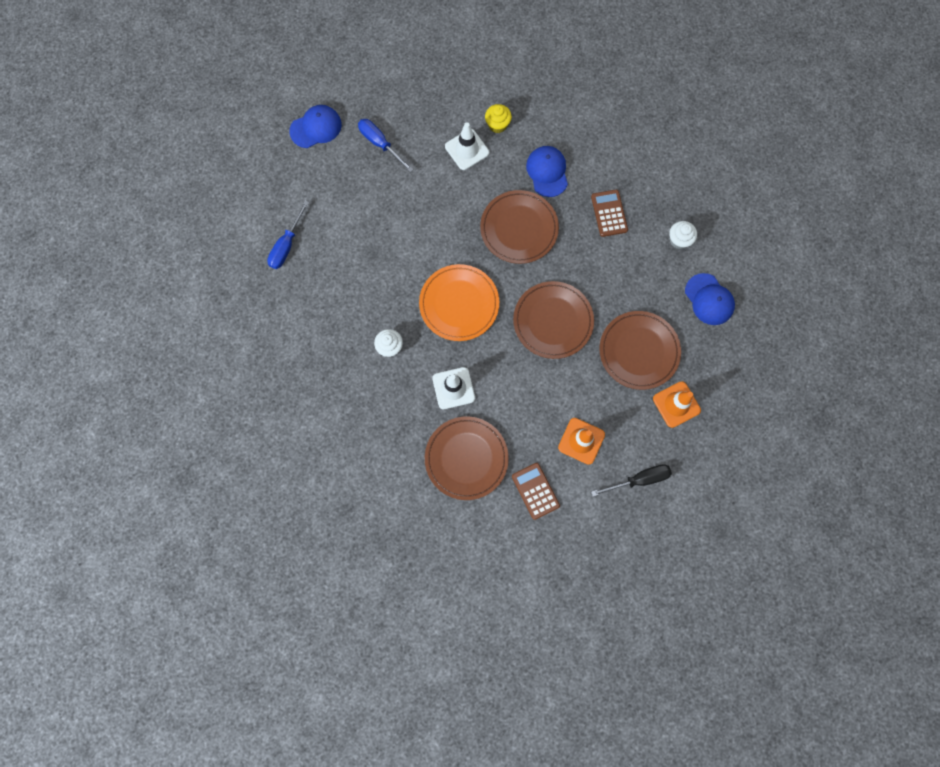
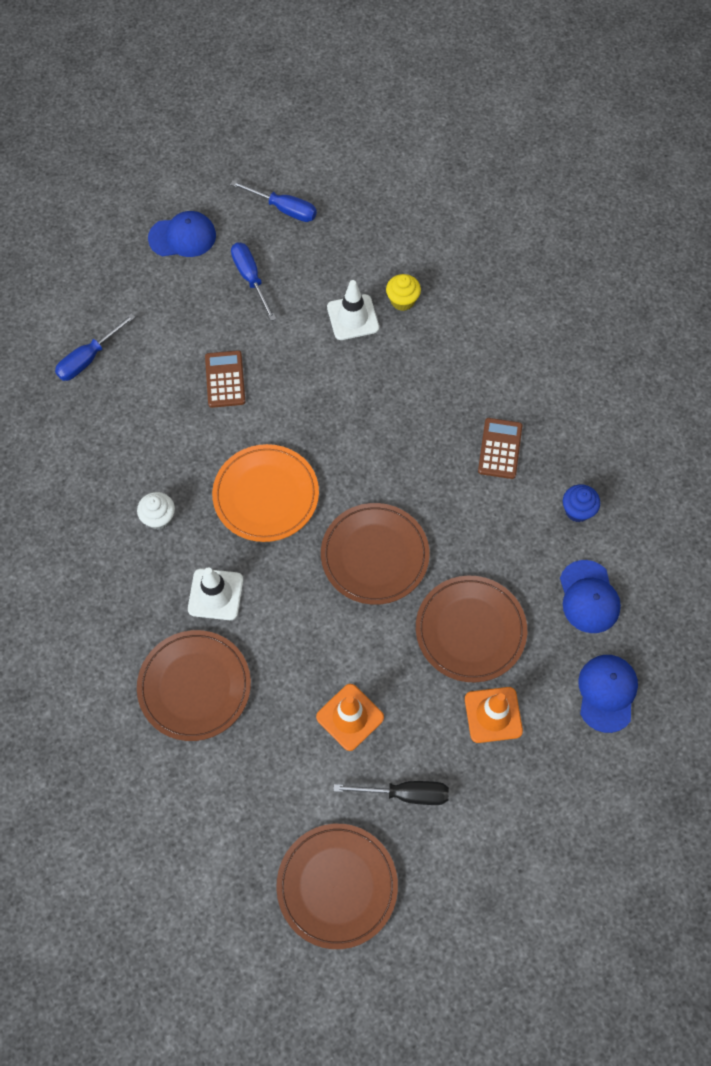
camera: 20 degrees right, 10 degrees down
(382, 81) = (284, 209): none -> blue screwdriver
(519, 228) = (378, 430): brown plate -> brown plate (337, 886)
(535, 491) = (265, 759): brown calculator -> brown calculator (225, 379)
(547, 172) = (441, 374): blue cap -> blue cap (607, 693)
(679, 240) = (577, 510): white cupcake -> blue cupcake

